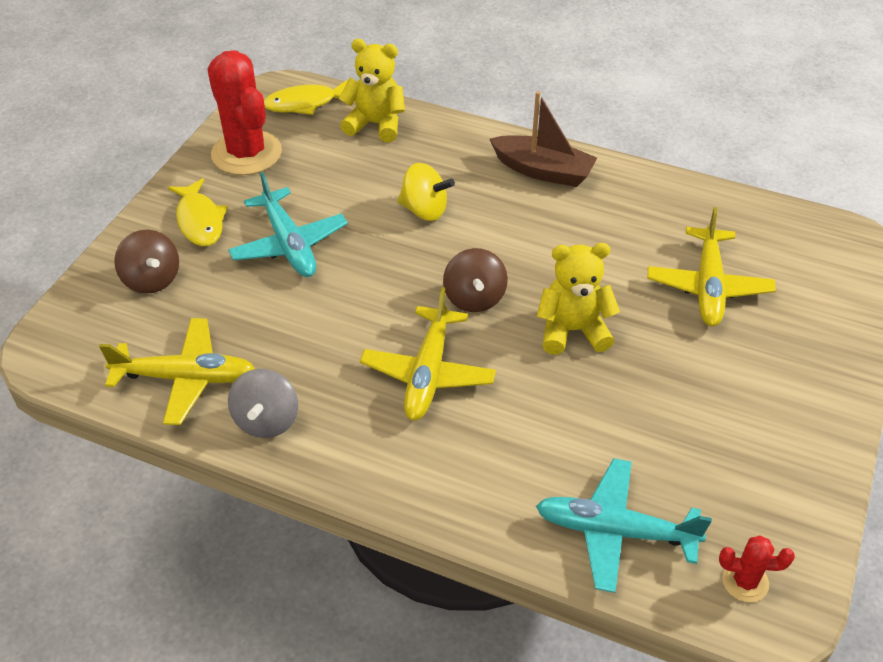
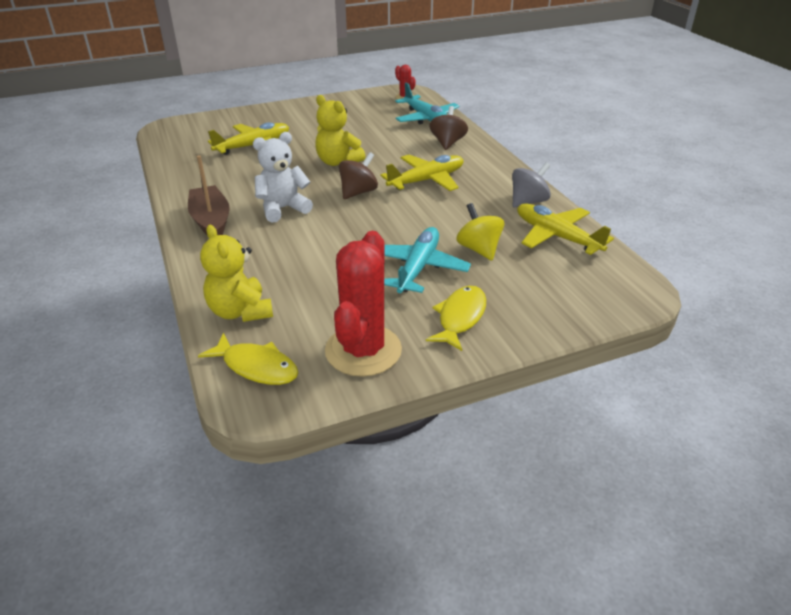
camera: 135 degrees left, 10 degrees down
(152, 279) = (533, 297): brown spinning top -> brown spinning top (447, 143)
(424, 210) = (311, 240): yellow spinning top -> yellow spinning top (479, 249)
(509, 225) = (283, 209): none -> white teddy bear

